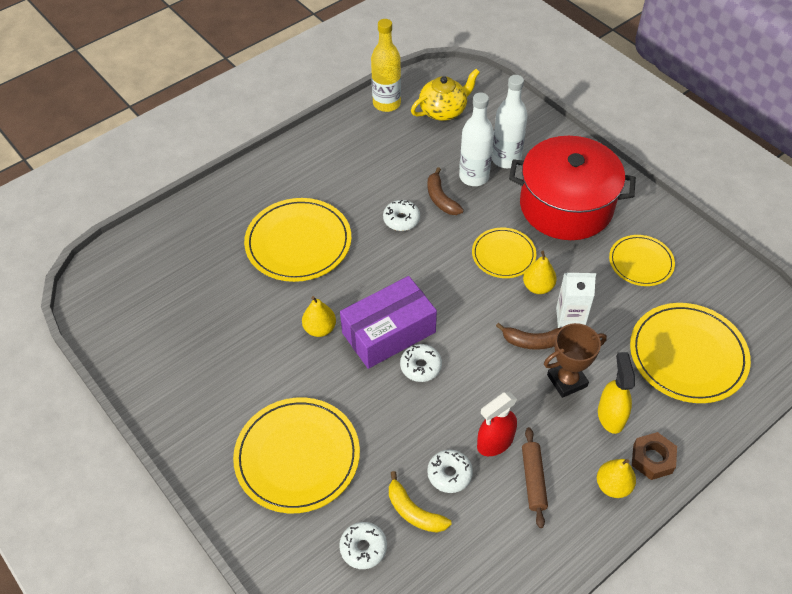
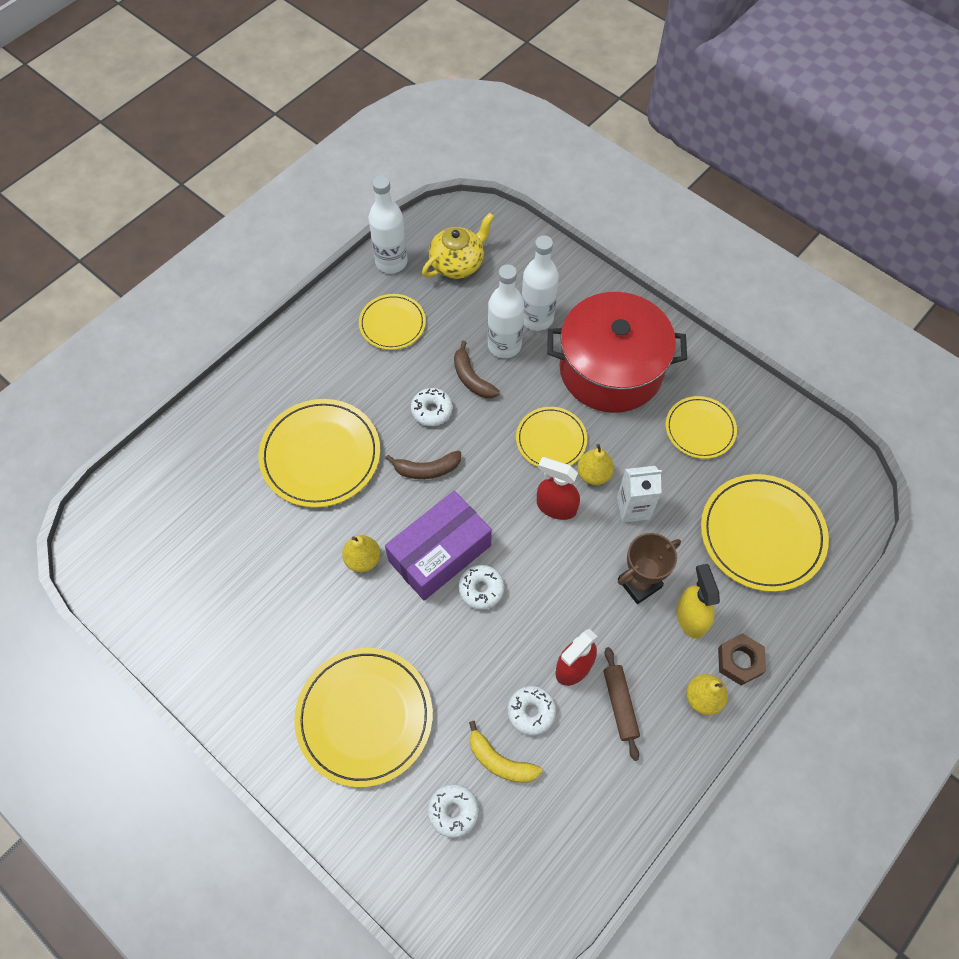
camera: 10 degrees left, 10 degrees up
(379, 149) = (392, 324): none -> yellow plate
(386, 103) = (391, 262): yellow bottle -> white bottle
(499, 308) = (556, 507): none -> red spray bottle
(533, 341) = (598, 541): brown banana -> brown banana (427, 469)

